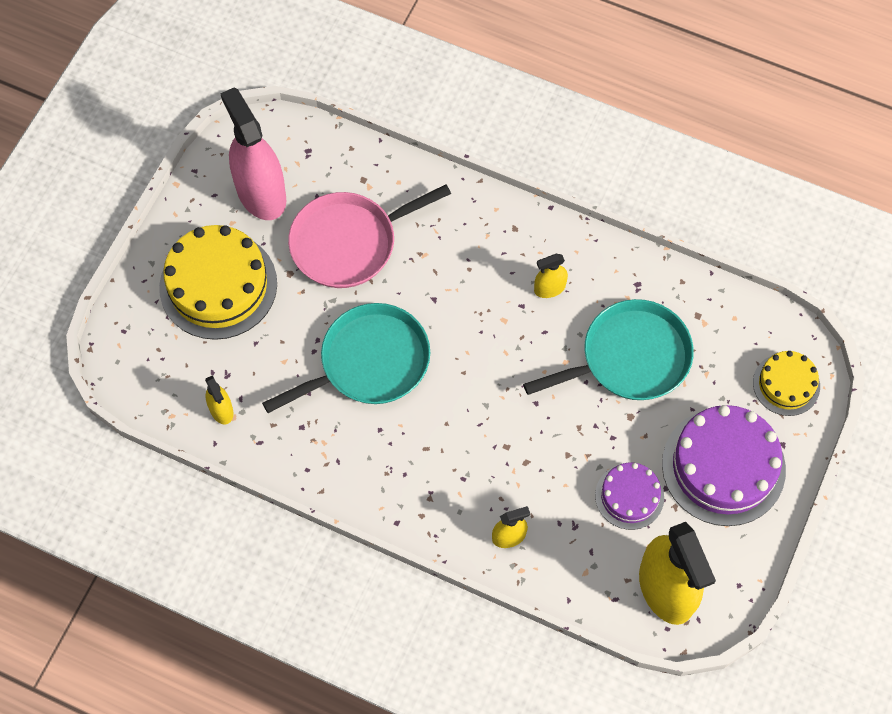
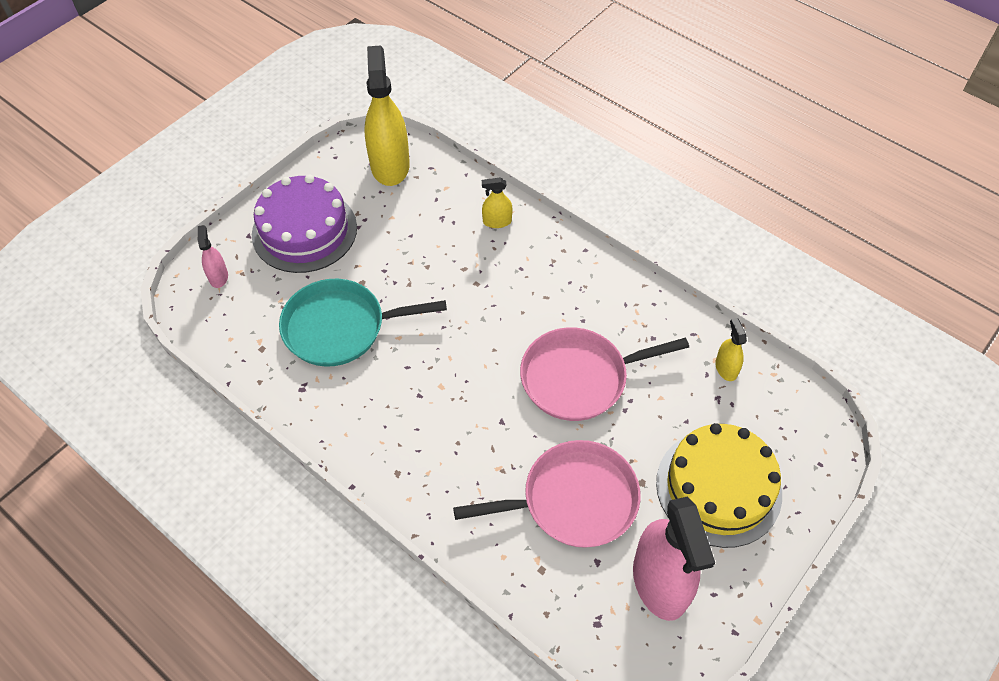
camera: 165 degrees left, 10 degrees down
(369, 362) = (579, 378): turquoise pan -> pink pan
(549, 288) = (386, 405): yellow spray bottle -> none
(629, 496) = (389, 227): purple cake -> none
(786, 384) = (218, 276): yellow cake -> pink spray bottle

